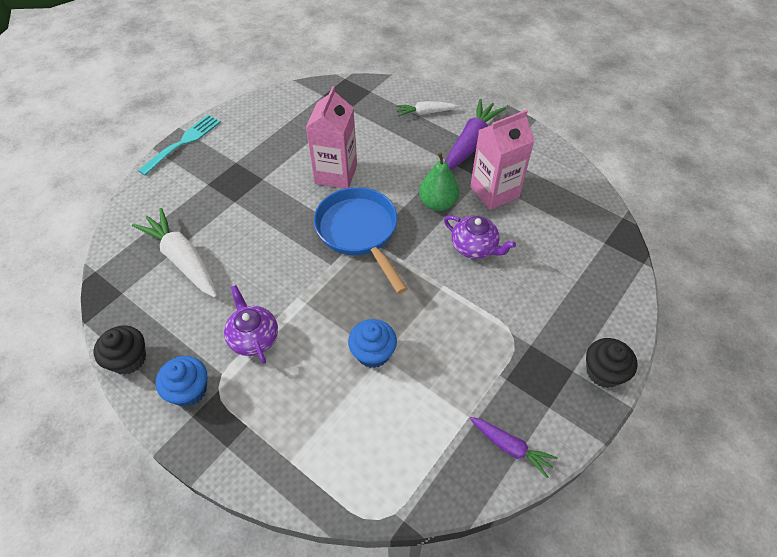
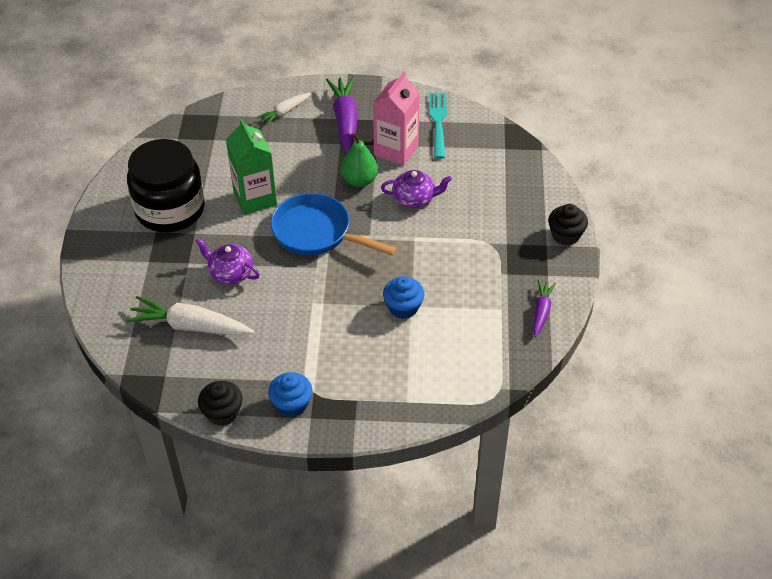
camera: 35 degrees left, 5 degrees down
(183, 142) = (87, 239): turquoise fork -> turquoise fork (438, 121)
(254, 337) = (306, 346): purple teapot -> purple teapot (230, 273)
(263, 149) = (170, 209): none -> black jar
(336, 174) = (255, 198): pink carton -> green carton
(510, 447) = (541, 311): purple carrot -> purple carrot turned 75 degrees counterclockwise

